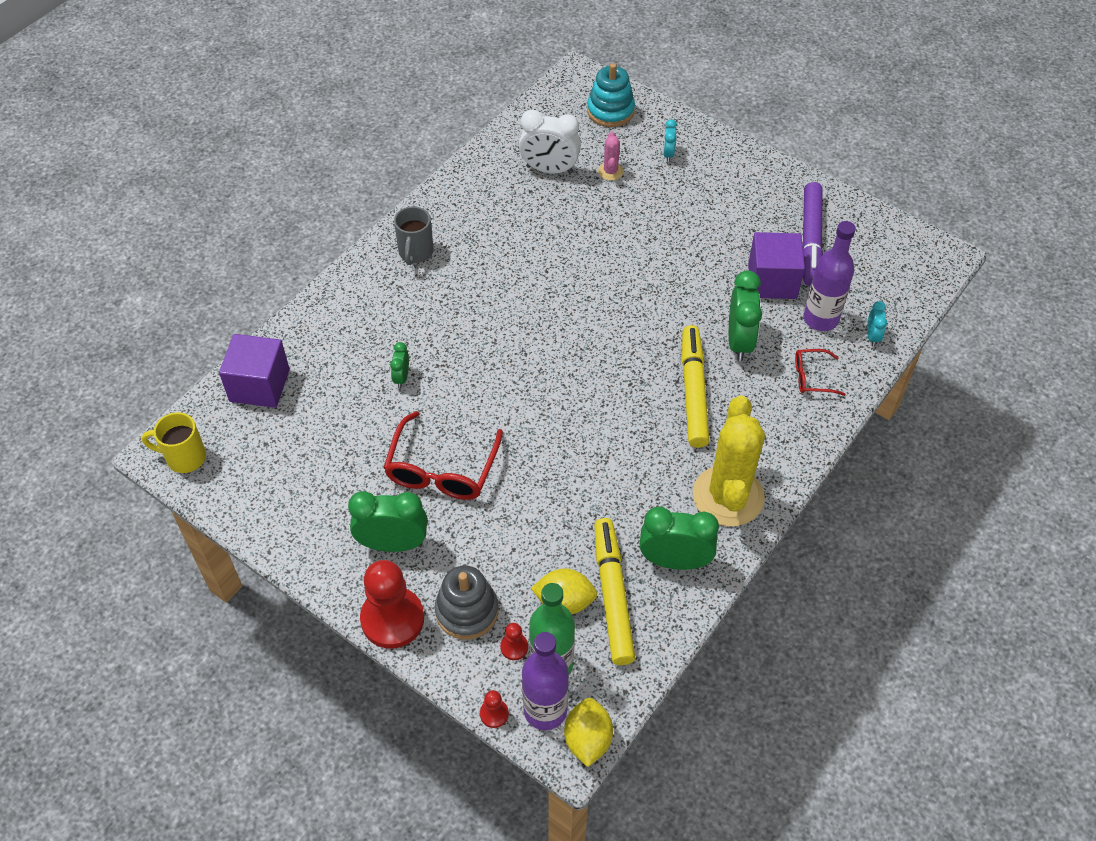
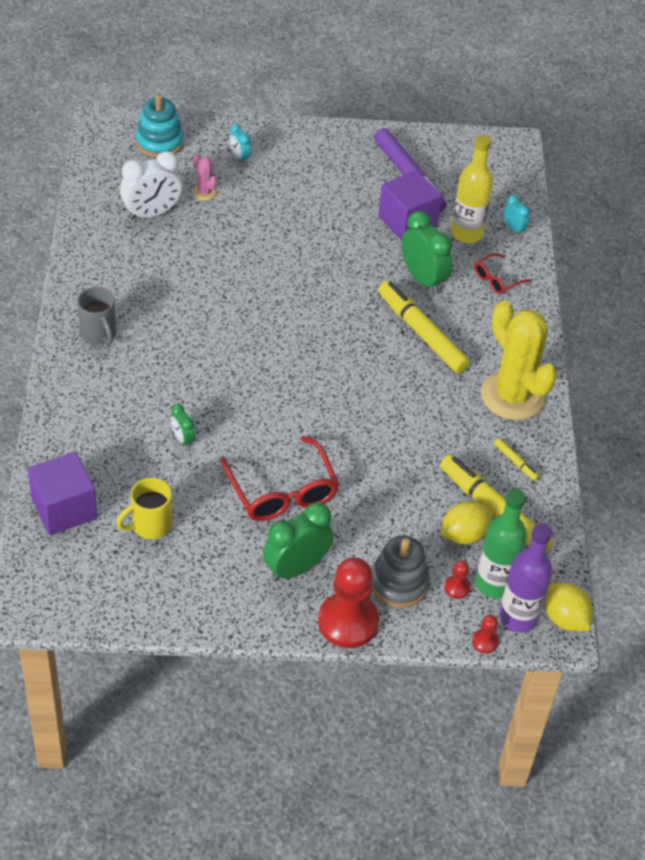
camera: 40 degrees left, 5 degrees down
(184, 457) = (53, 600): yellow mug -> yellow mug (150, 525)
(674, 561) = (515, 462): green clock -> yellow marker
(820, 319) = (467, 233): purple bottle -> yellow bottle

